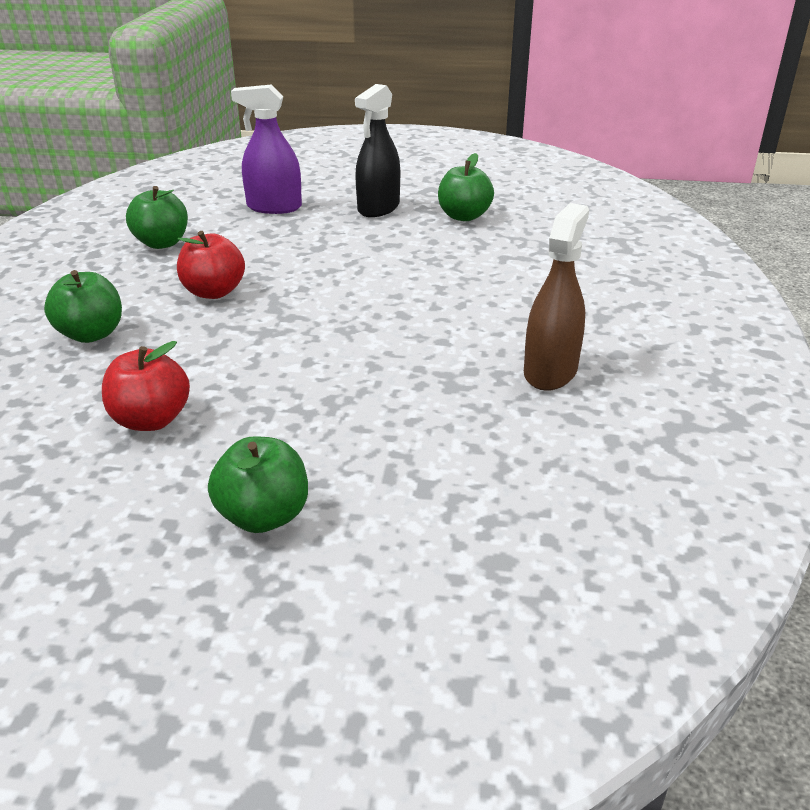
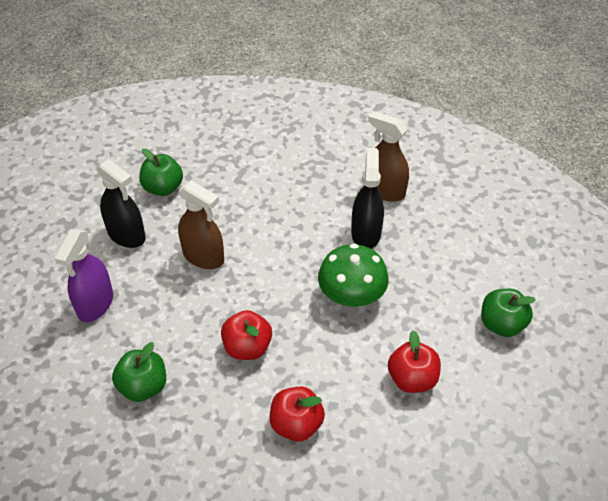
camera: 80 degrees left, 15 degrees up
(91, 334) = (296, 424): green apple -> red apple
(310, 357) = (351, 295): none -> green mushroom
(357, 251) = (203, 256): none -> brown spray bottle
(442, 360) = (366, 233): none -> black spray bottle

